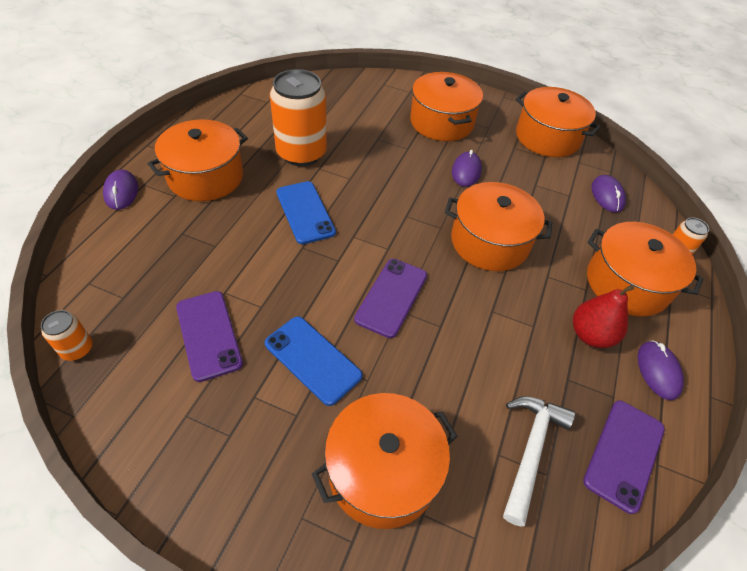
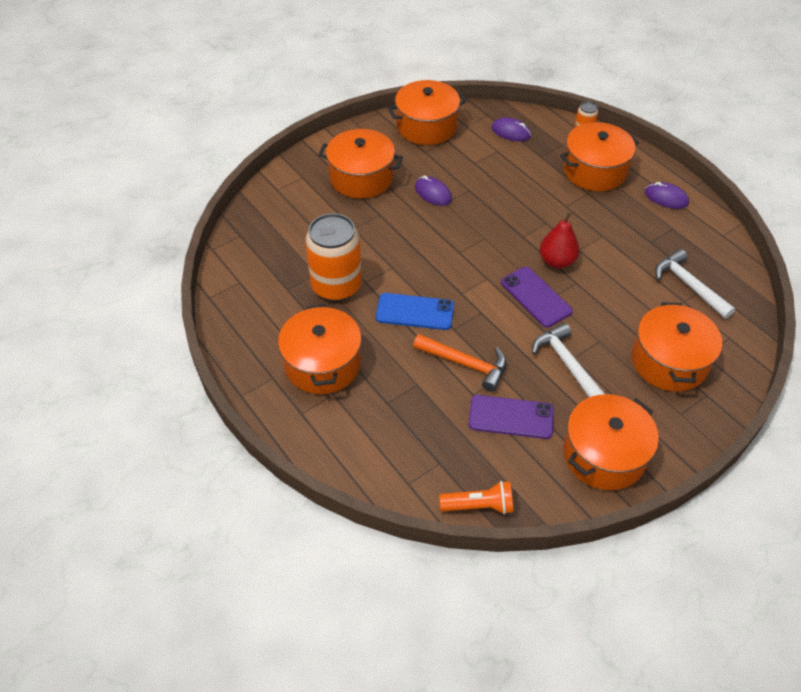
camera: 55 degrees left, 0 degrees up
(77, 349) = (479, 506): orange can -> orange flashlight
(121, 192) = (301, 432): purple mouse -> none
(261, 272) = (465, 364): none -> orange hammer
(313, 359) = (567, 363): blue phone -> white hammer
(489, 242) = (516, 218): orange pot -> orange pot (604, 455)
(590, 335) = (624, 212): red pear -> red pear (557, 261)
(624, 454) = (710, 246): purple phone -> none

